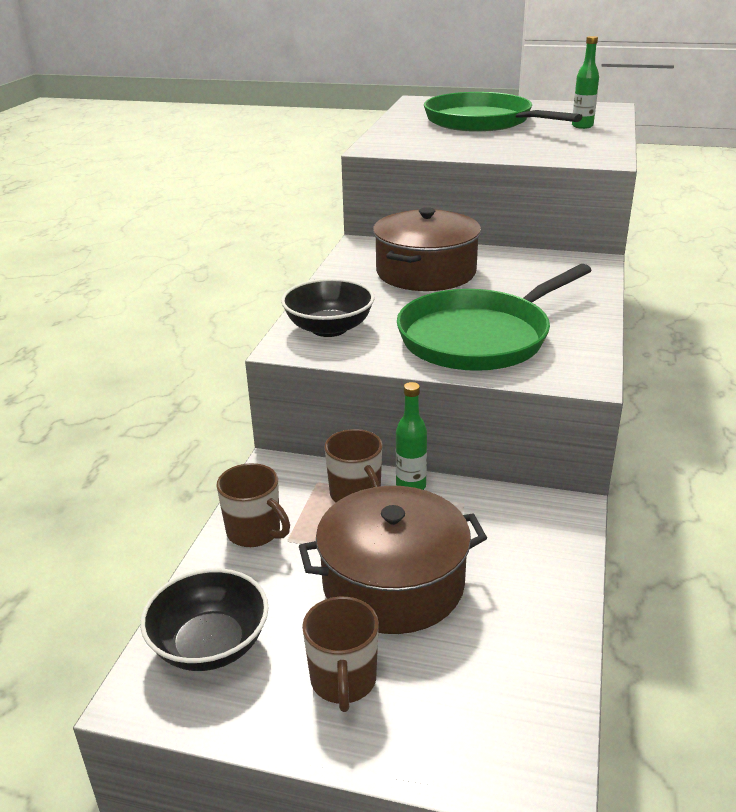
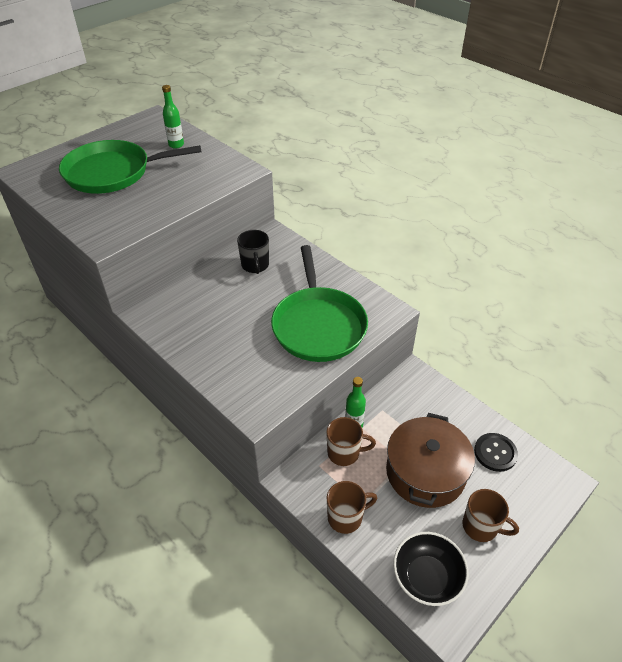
camera: 60 degrees left, 15 degrees up
(329, 328) = (250, 383): black bowl -> none
(426, 272) = (216, 304): brown pot -> none
(509, 655) = (495, 453): none -> black button
(521, 271) = (255, 265): none -> black mug

